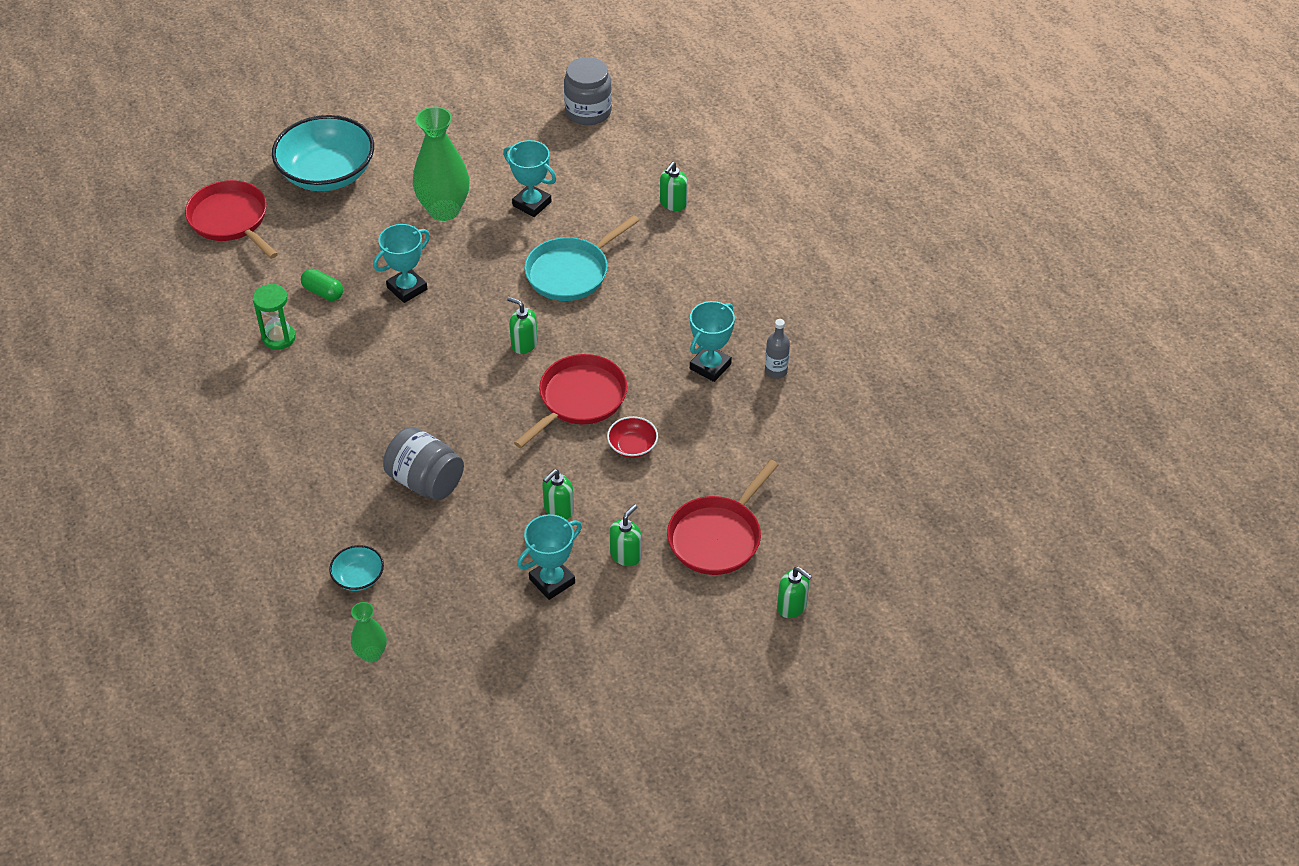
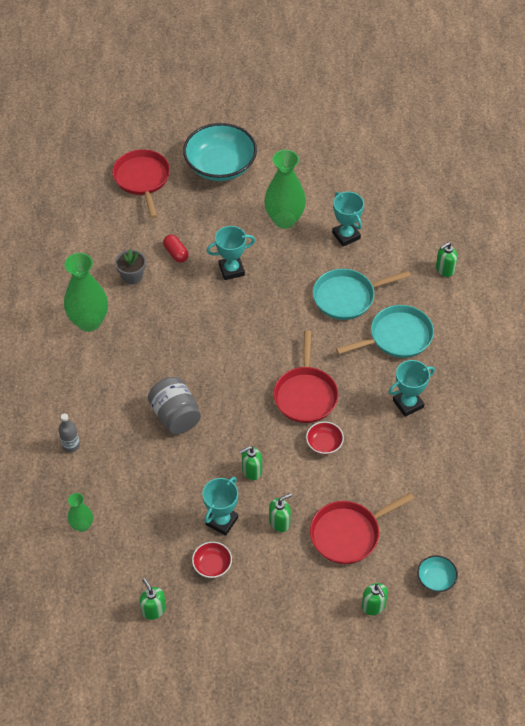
camera: 25 degrees right, 5 degrees up
(249, 410) = (89, 322): none -> green vase
(279, 337) = (132, 276): green hourglass -> grey flower pot
(323, 292) = (176, 253): green capsule -> red capsule
(358, 577) = (100, 468): turquoise bowl -> turquoise bowl (436, 579)
(524, 344) = (289, 340): green soap dispenser -> green soap dispenser (153, 610)
(552, 581) = (222, 521): turquoise trophy -> turquoise trophy turned 45 degrees counterclockwise
(567, 636) = (212, 565): none -> red bowl
(579, 399) = (305, 395): red pan -> red pan turned 120 degrees clockwise
(588, 111) = (420, 178): grey jar -> none
(656, 296) = (397, 337): none -> turquoise pan
(776, 371) = (452, 425): grey bottle -> grey bottle (71, 445)

